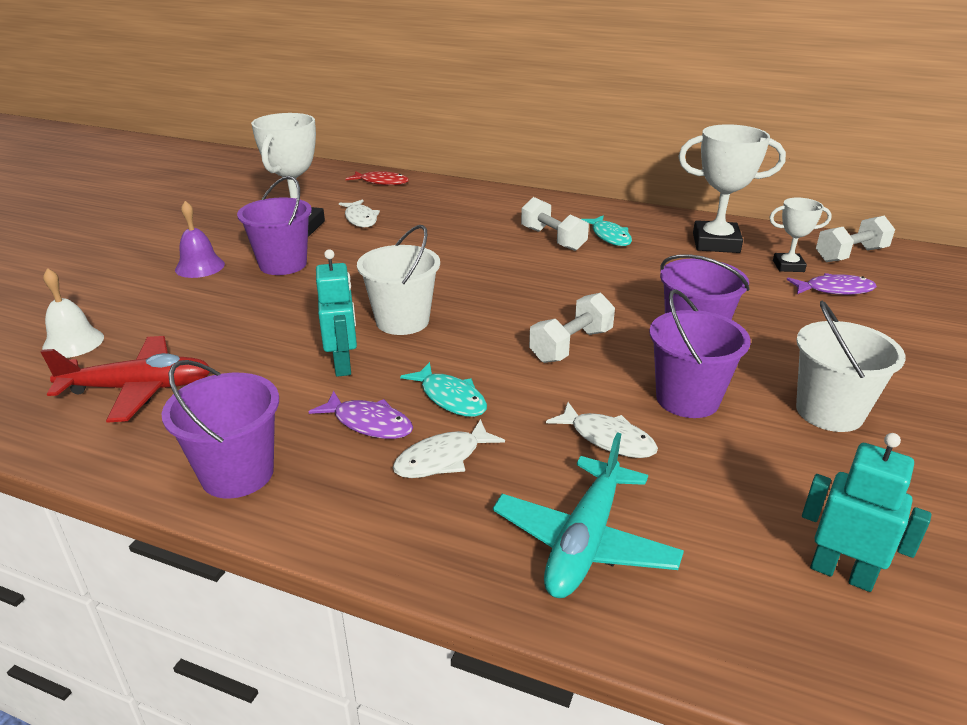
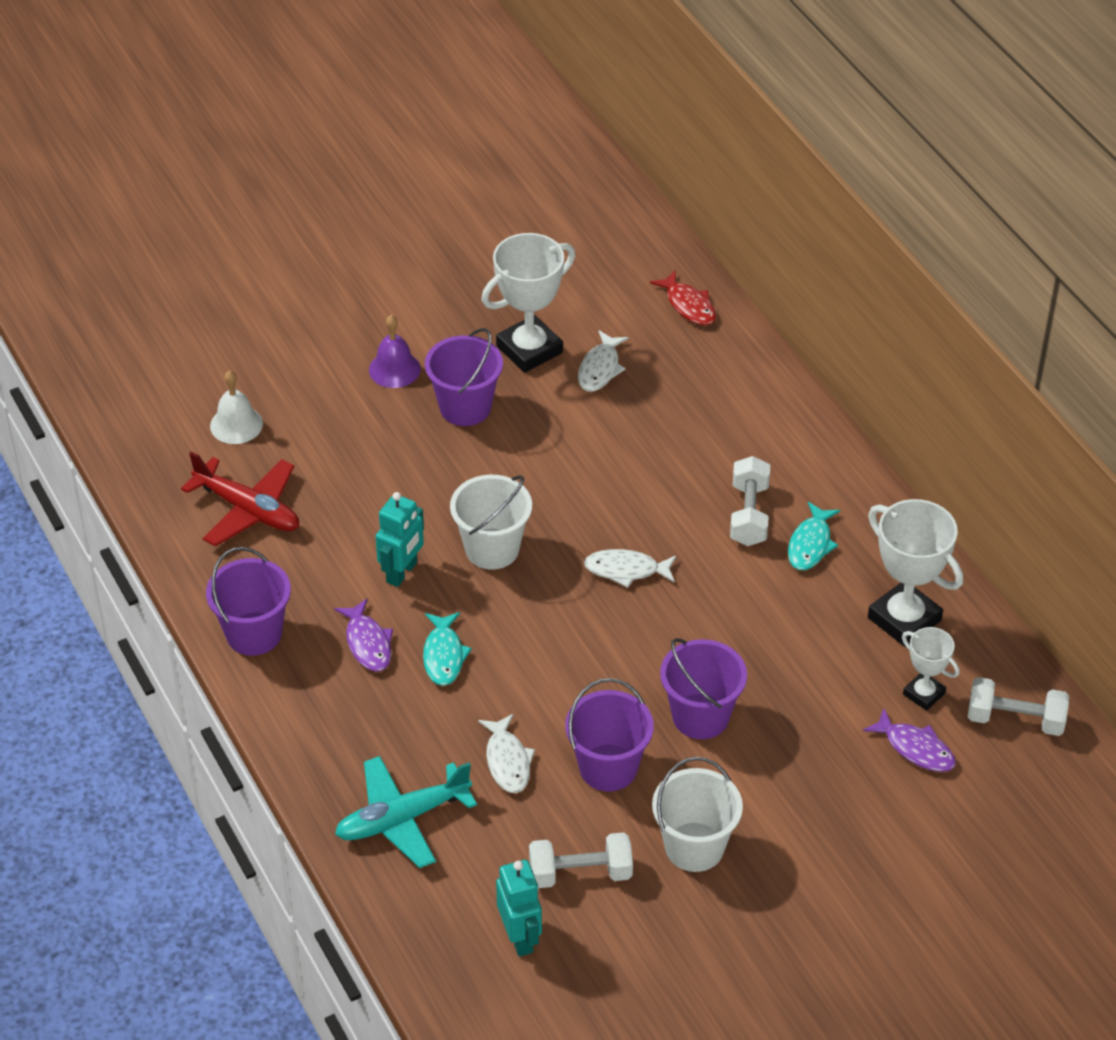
camera: 40 degrees right, 15 degrees up
(442, 459) = (384, 705): white fish -> white fish (626, 570)
(571, 346) = (591, 661): white dumbbell -> white dumbbell (580, 873)

